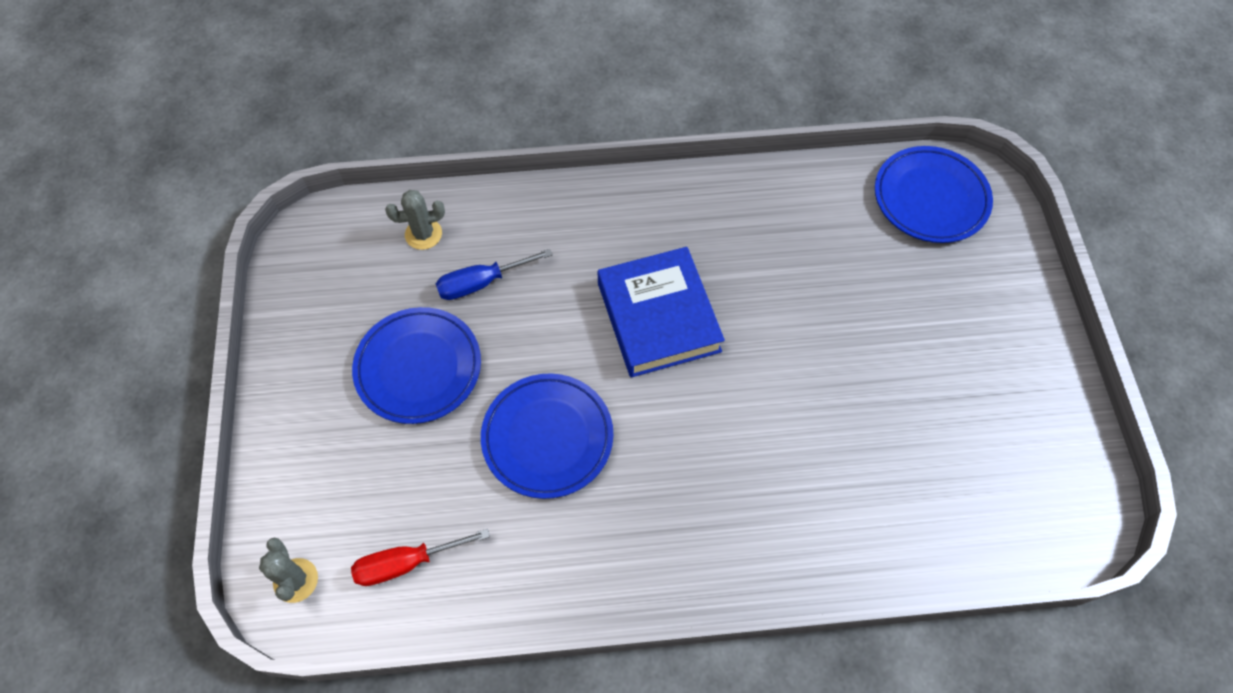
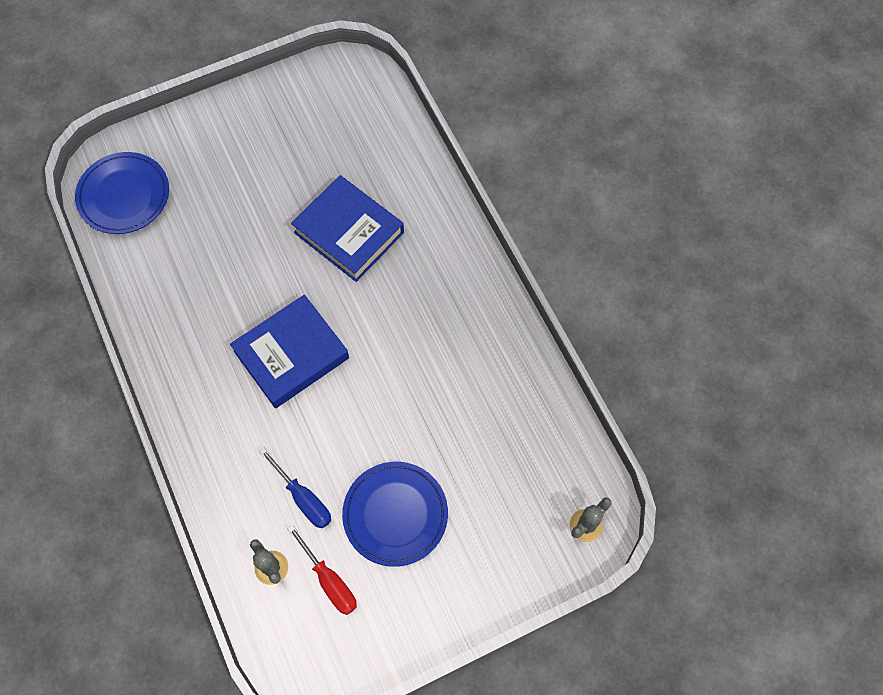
camera: 110 degrees left, 5 degrees up
(405, 563) = (543, 456): red screwdriver -> red screwdriver (330, 581)
(547, 438) = (417, 397): blue plate -> none
(808, 430) = (349, 232): none -> blue book

